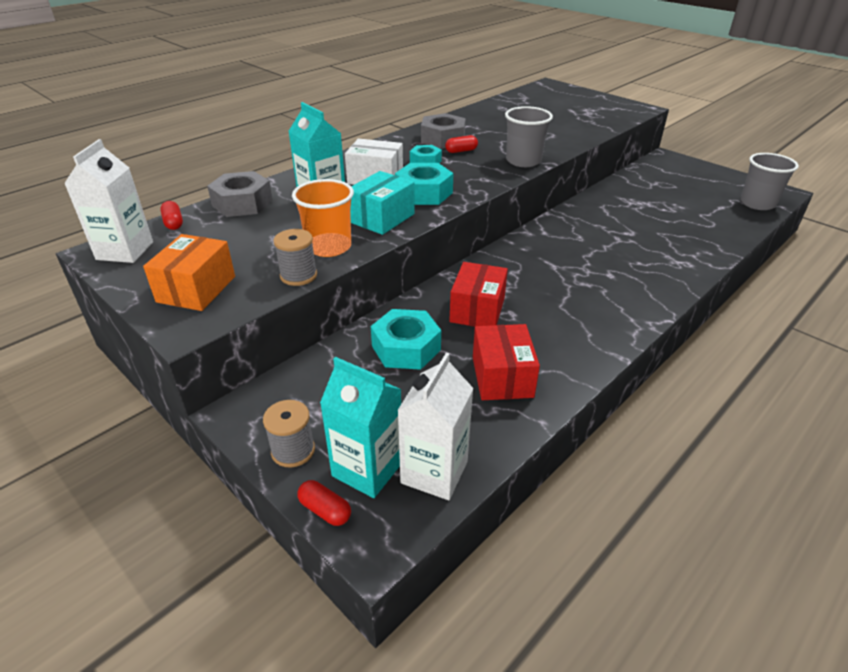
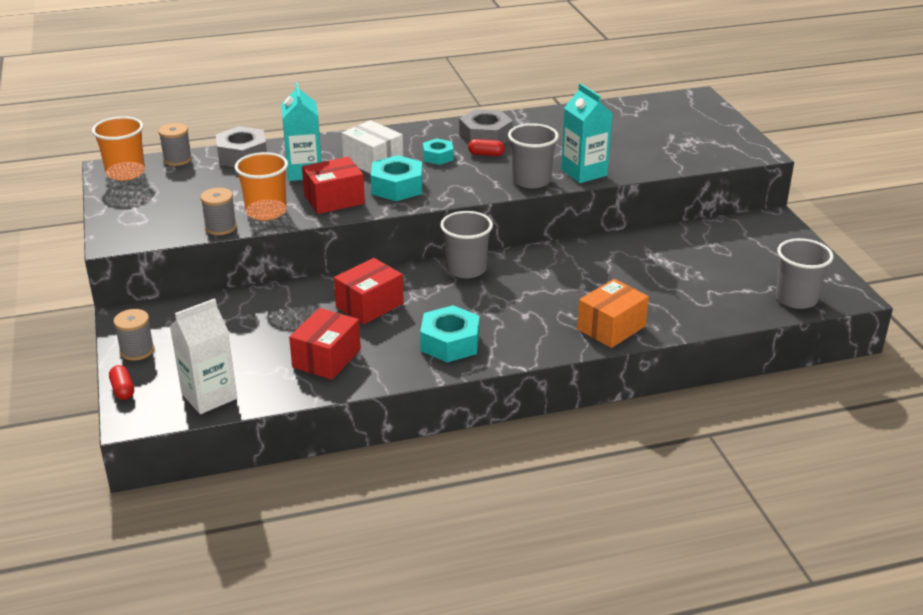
camera: 30 degrees right, 5 degrees down
(125, 251) = (125, 173): white carton -> orange cup
(173, 223) = (177, 159): red capsule -> grey spool
(196, 289) = (145, 216): orange box -> orange box (611, 327)
(367, 469) = (170, 378): turquoise carton -> turquoise carton (584, 172)
(381, 218) = (334, 199): turquoise box -> red box
(406, 348) = (281, 314): turquoise nut -> turquoise nut (450, 343)
(517, 252) = (466, 269): none -> grey cup

